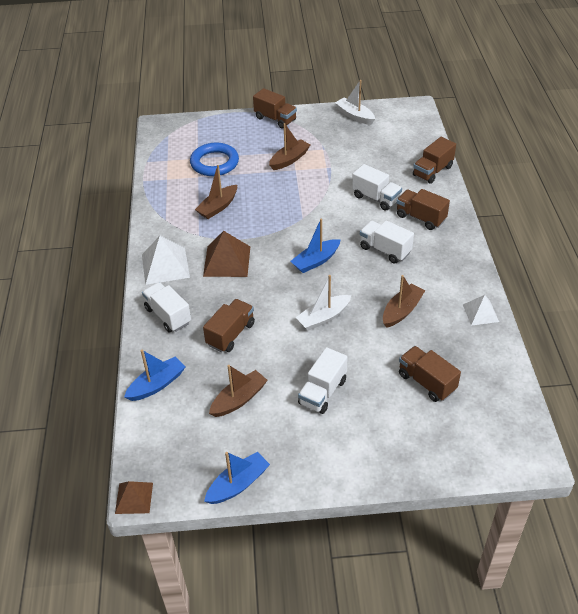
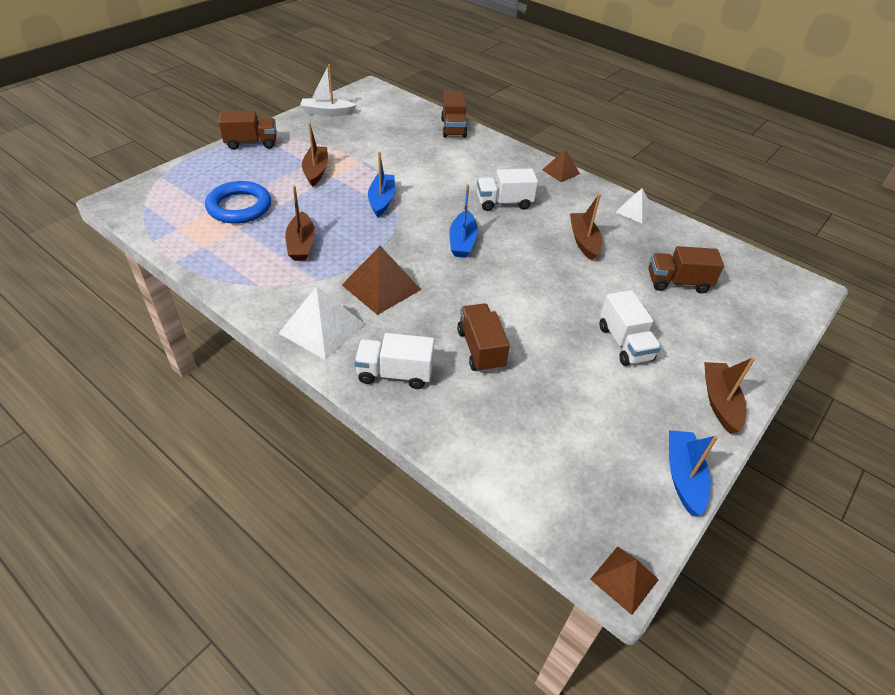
camera: 50 degrees left, 0 degrees up
(157, 384) = (481, 447): blue boat -> blue boat (382, 200)
(239, 399) = (572, 401): brown boat -> brown boat (719, 402)
(323, 317) = (536, 283): white boat -> none
(376, 198) = (439, 167): white truck -> none
(420, 218) = (494, 166): brown truck -> none
(468, 249) = (561, 171): none -> brown pyramid

